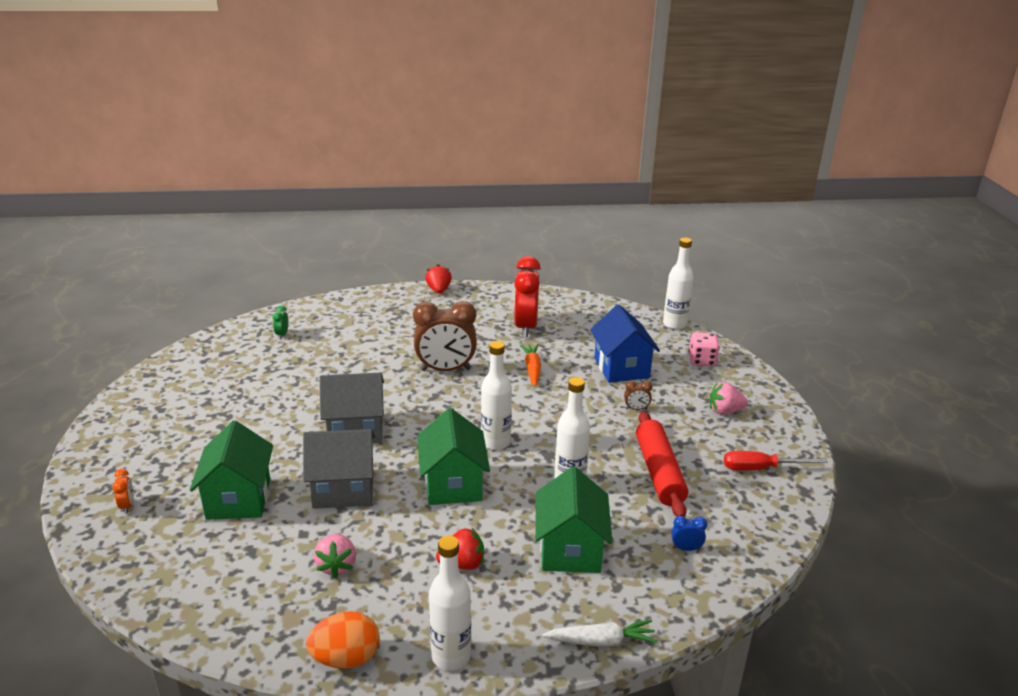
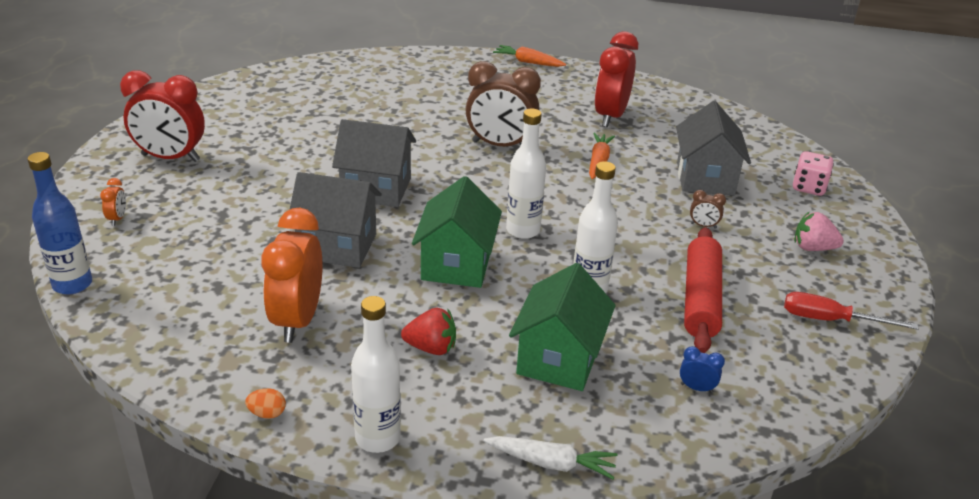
camera: 15 degrees right, 5 degrees up
(110, 579) = (72, 284): none -> blue bottle
(154, 437) = (170, 158): none -> red clock
(238, 499) = (227, 234): green house -> none
(282, 334) = (340, 81): green clock -> none
(337, 566) = (297, 320): pink strawberry -> orange clock
(346, 658) = (267, 413): orange egg -> orange egg, size x0.50
(439, 290) = (528, 62): red strawberry -> orange carrot
(621, 368) = (705, 178): blue house -> grey house
(674, 324) = (792, 142): white bottle -> none

